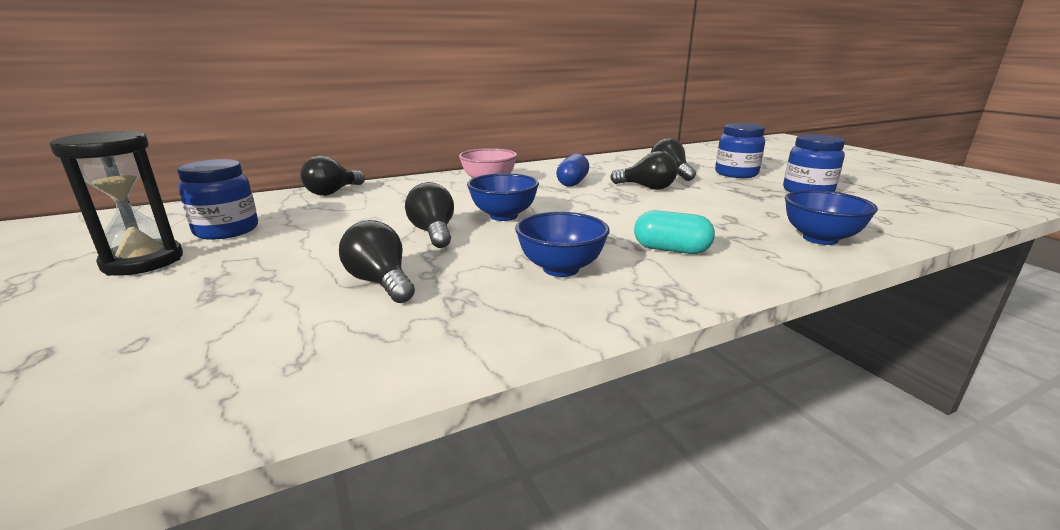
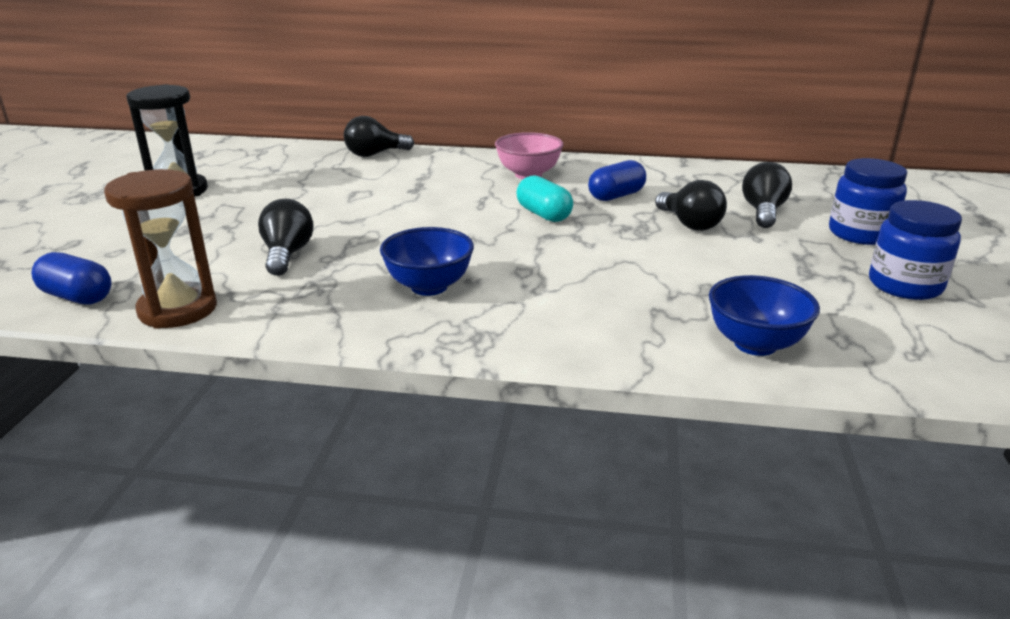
camera: 35 degrees right, 5 degrees up
(147, 415) = (77, 297): none -> blue capsule
(227, 230) = (254, 176): blue jar -> none
(336, 374) = (178, 309): none -> brown hourglass
(433, 233) = (388, 221): black light bulb -> none
(503, 216) = (474, 219): blue bowl -> none
(671, 250) = (560, 302): turquoise capsule -> turquoise capsule (543, 214)

